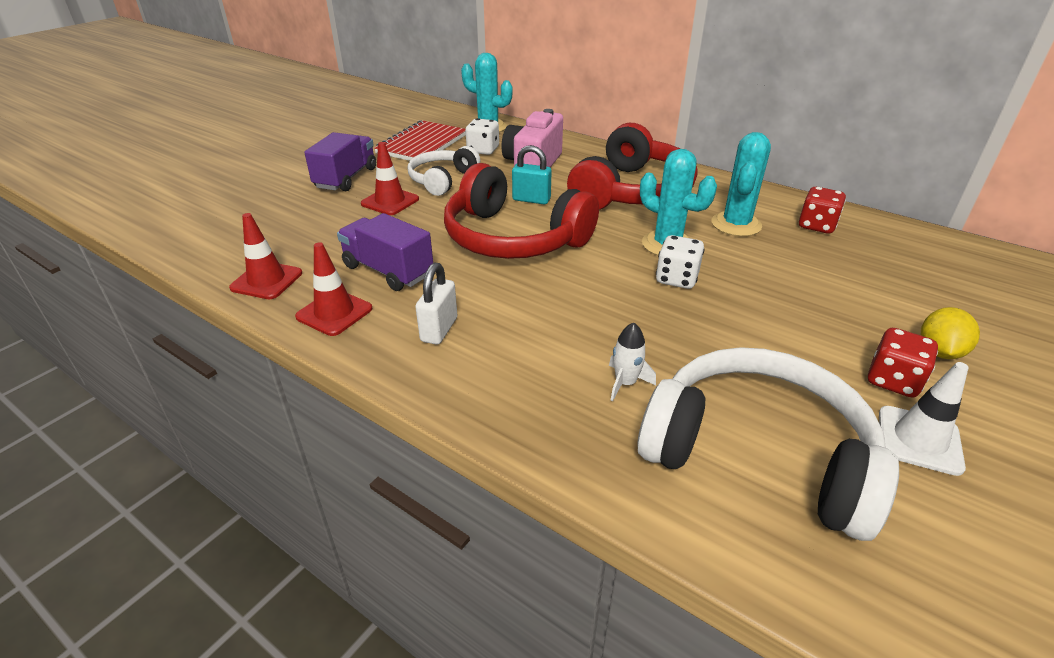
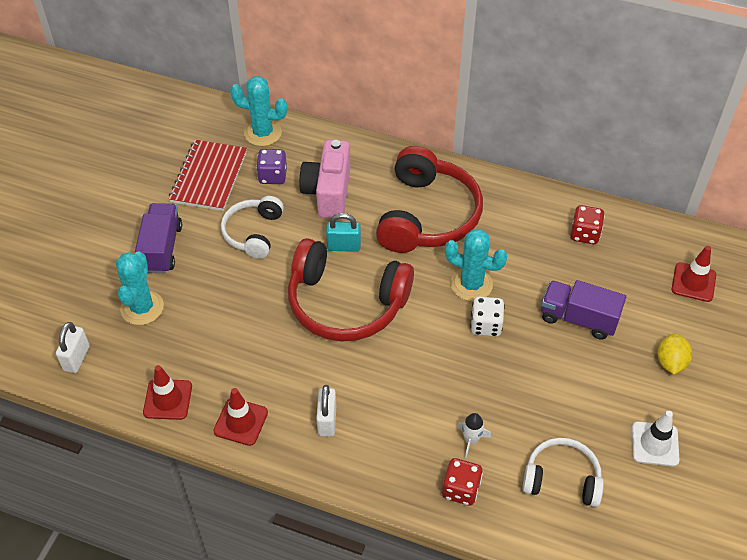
camera: 15 degrees left, 15 degrees up
(201, 236) = (76, 358): none -> white padlock
(388, 271) = (260, 366): purple truck -> purple truck (578, 318)
(390, 201) = (219, 275): red traffic cone -> red traffic cone (693, 282)
(483, 150) = (272, 176): white dice -> purple dice
(736, 224) = (521, 246): turquoise cactus -> turquoise cactus (142, 308)
(757, 454) = (562, 479): white headphones -> white headphones, size x0.58
(893, 380) = (640, 397): red dice -> red dice (461, 489)

